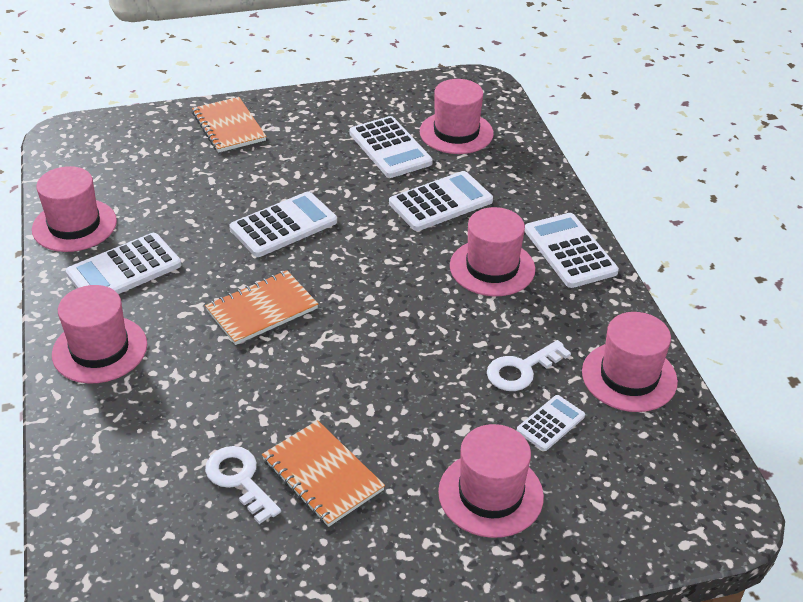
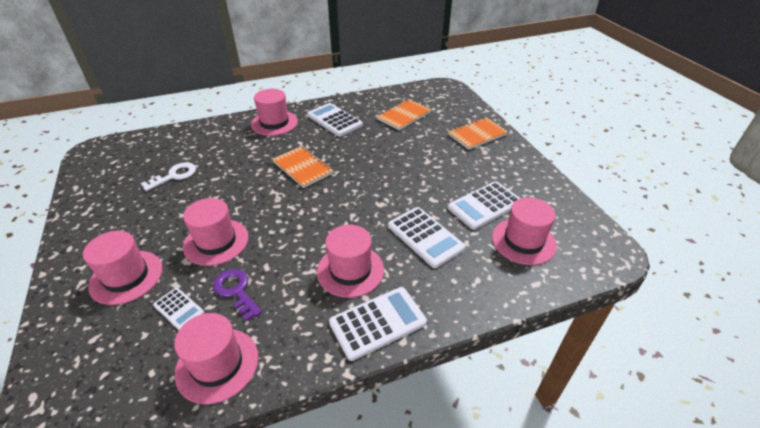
camera: 85 degrees right, 0 degrees up
(74, 225) = (368, 101): pink hat -> pink hat (216, 242)
(283, 225) = (381, 167): white calculator -> none
(322, 475) = (167, 203): orange notebook -> orange notebook (403, 116)
(521, 370) = (236, 291): white key -> purple key

